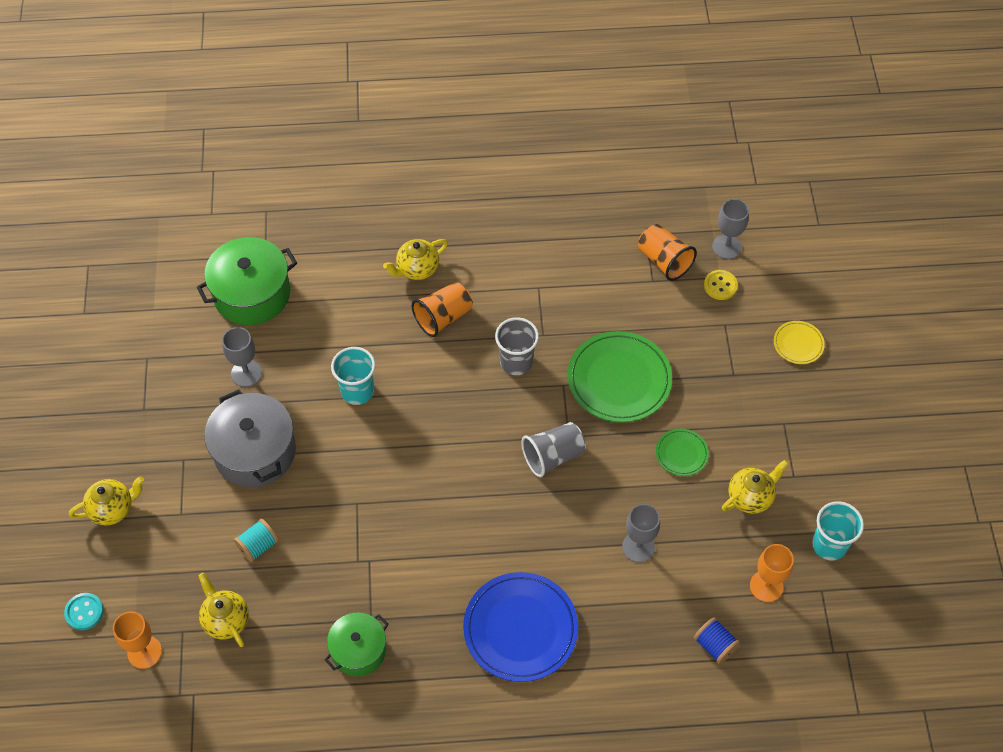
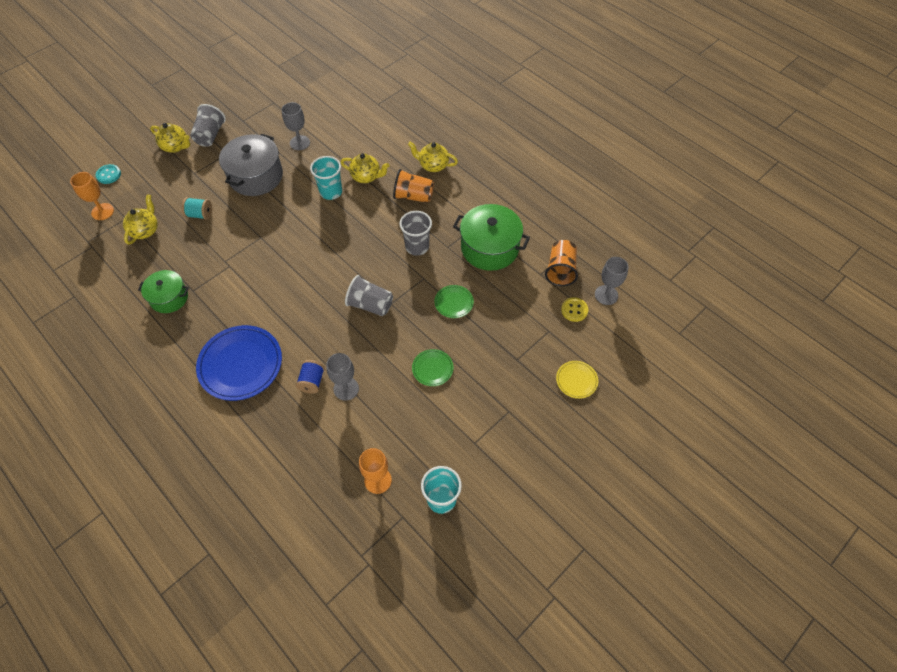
camera: 50 degrees right, 0 degrees up
(132, 459) = (210, 135): none -> grey cup
(252, 294) = (349, 114): green pot -> green pot (489, 248)
(619, 379) = (454, 302): green plate -> green plate, size x0.49
(715, 645) = (310, 478): blue spool -> blue spool (312, 381)
(750, 497) = (436, 428): yellow teapot -> yellow teapot (366, 177)

